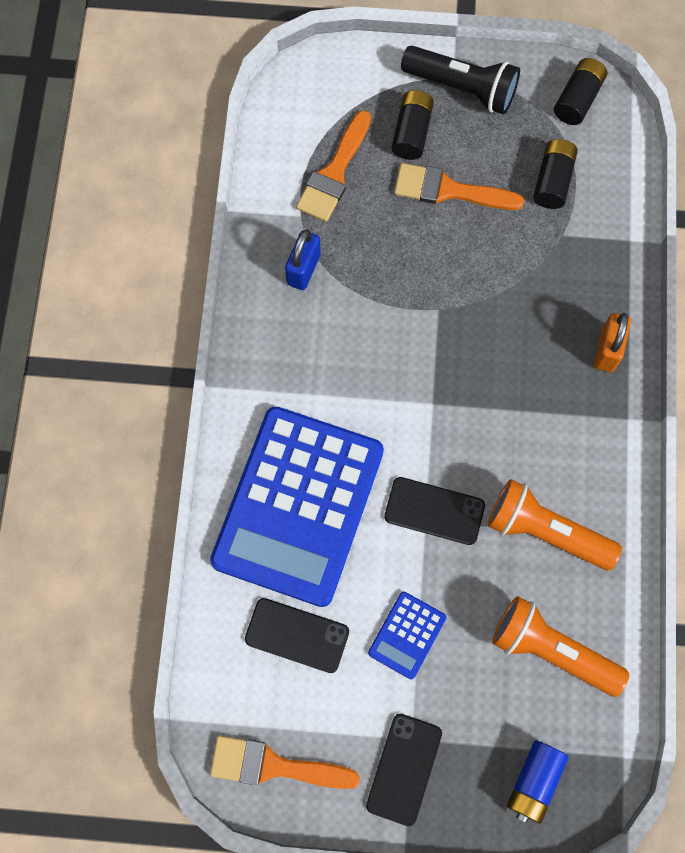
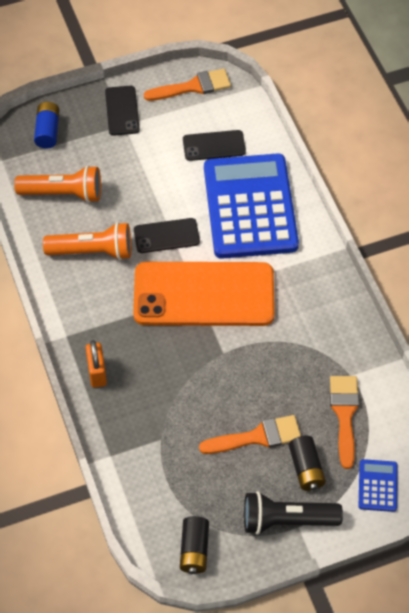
camera: 155 degrees right, 15 degrees down
(303, 269) = (327, 341): blue padlock -> none
(407, 635) = (151, 169): blue calculator -> blue calculator (378, 486)
(425, 399) = (204, 295): none -> orange phone
(552, 181) = (185, 476): black battery -> none

